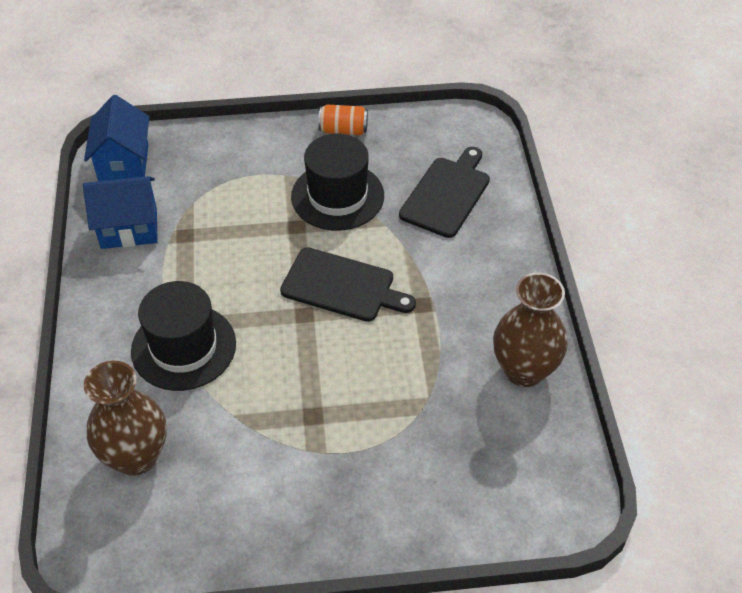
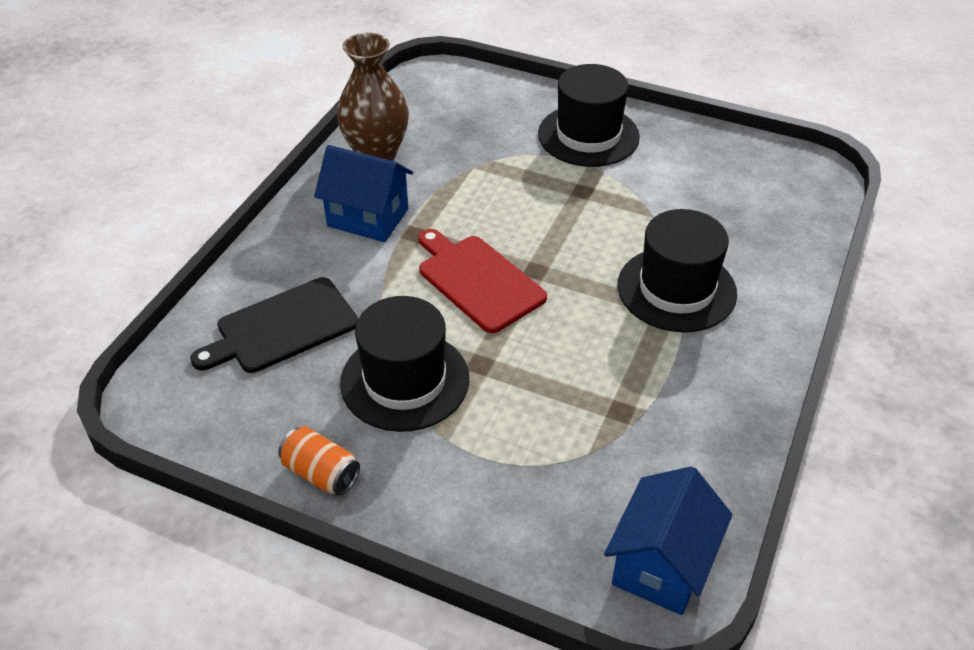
camera: 150 degrees left, 5 degrees down
(129, 228) = (689, 452): blue house -> blue house (368, 217)
(136, 457) = (758, 220): brown vase -> none
(342, 286) = (477, 280): black cutting board -> red cutting board
(348, 495) = (588, 135): none -> black hat

